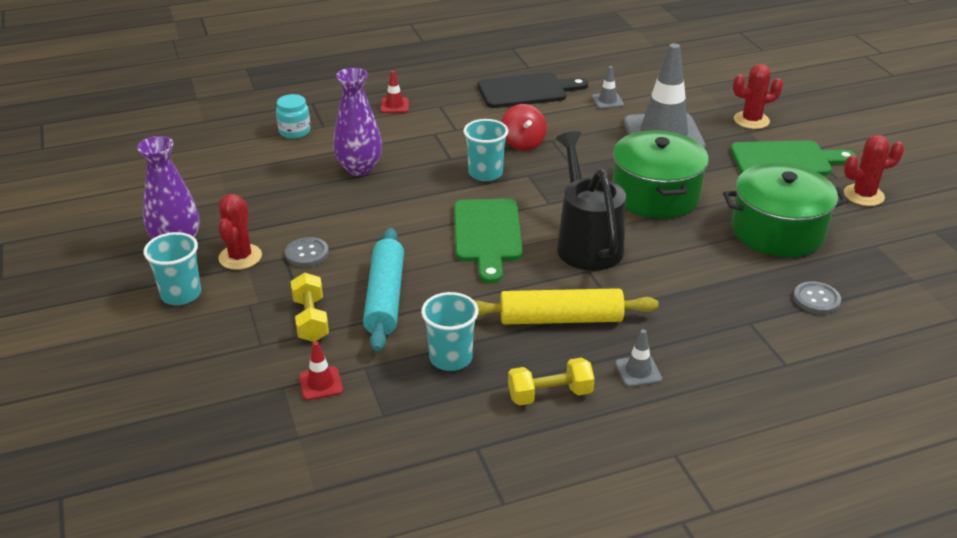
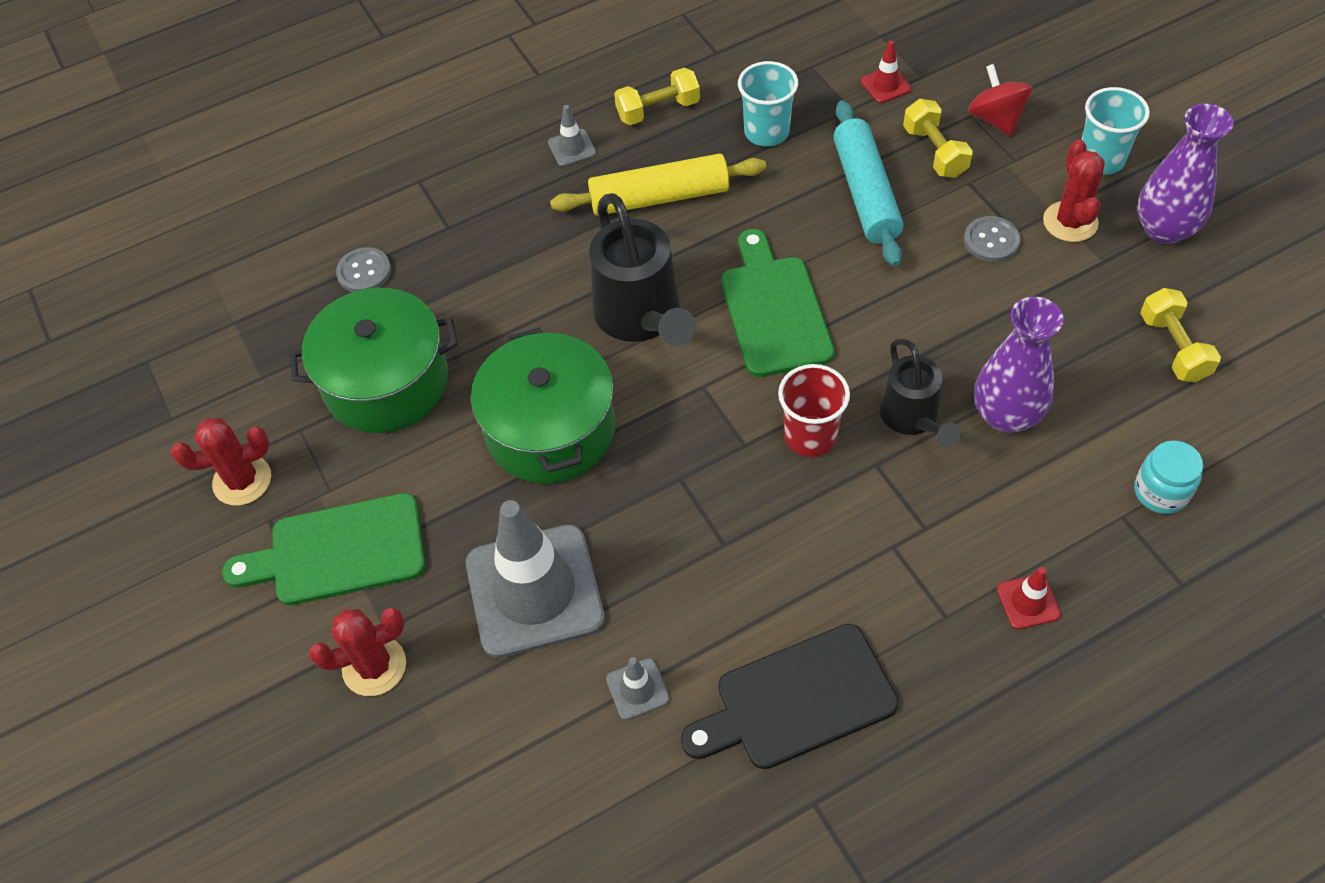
camera: 175 degrees right, 20 degrees up
(231, 184) = (1173, 347): none -> yellow dumbbell
(417, 173) = (913, 419): none -> black watering can
(485, 173) = (810, 436): turquoise cup -> red cup
(523, 143) = (769, 525): red spinning top -> red spinning top (996, 119)

